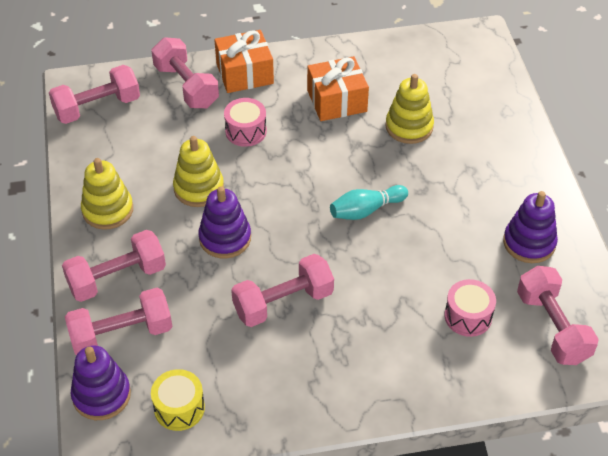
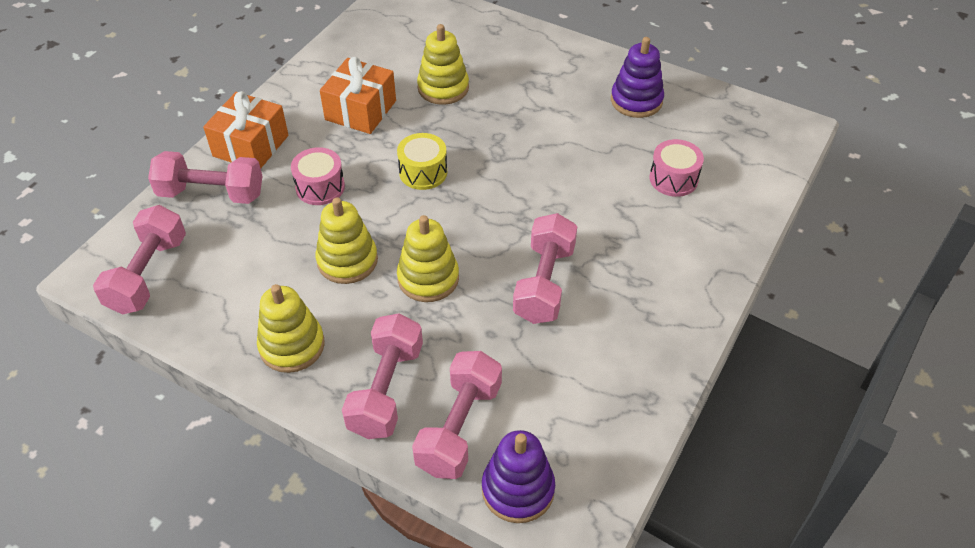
camera: 50 degrees left, 0 degrees up
(179, 408) = (591, 433): yellow drum -> yellow drum (423, 172)
(225, 238) = (428, 278): purple stacking toy -> yellow stacking toy
(366, 210) = (501, 168): turquoise bowling pin -> none
(552, 327) = (728, 140): pink dumbbell -> none

